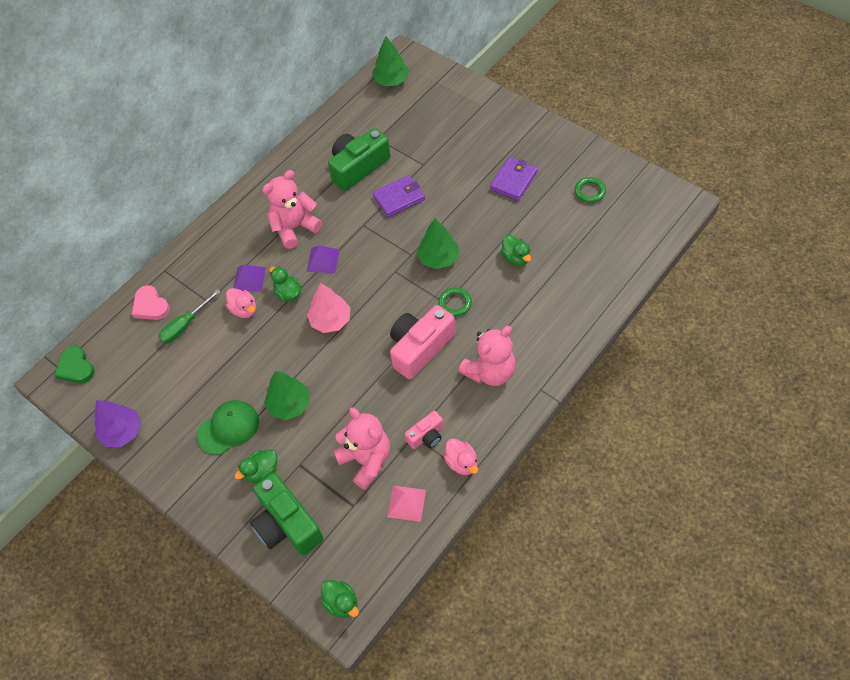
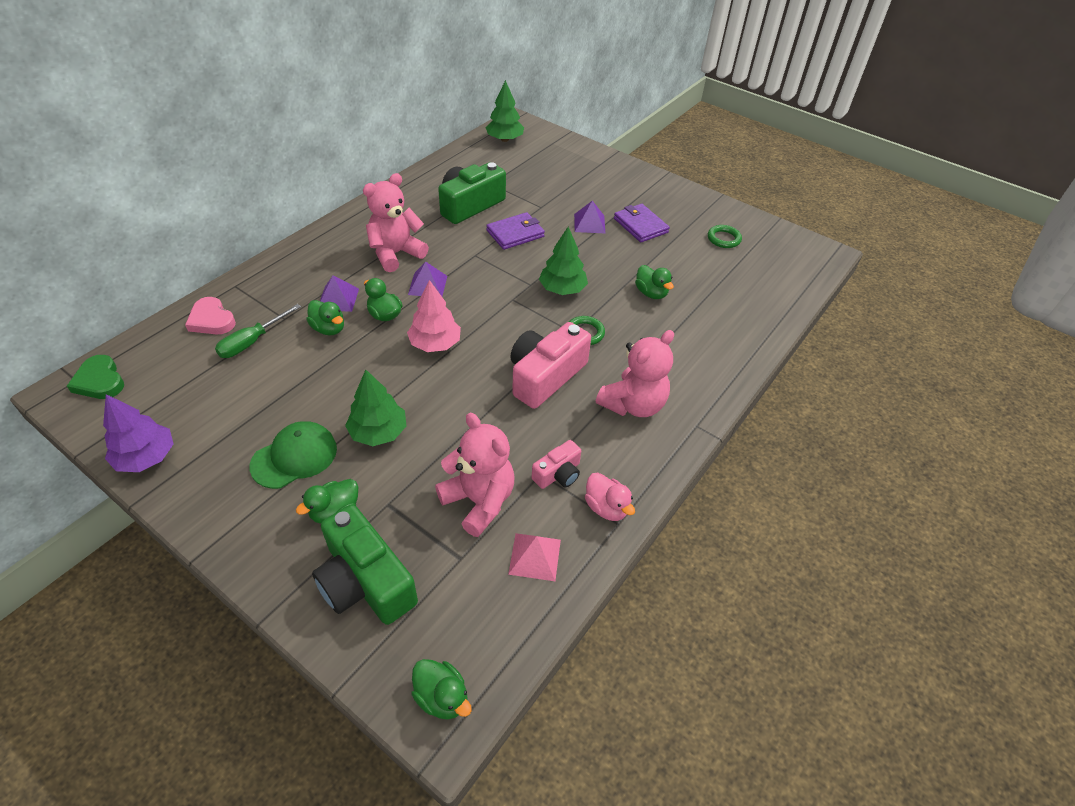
camera: 10 degrees left, 10 degrees down
(244, 310) = (329, 329): pink duck -> green duck
(466, 181) = (589, 223): none -> purple pyramid
(513, 180) = (640, 225): purple wallet -> purple wallet turned 60 degrees counterclockwise

